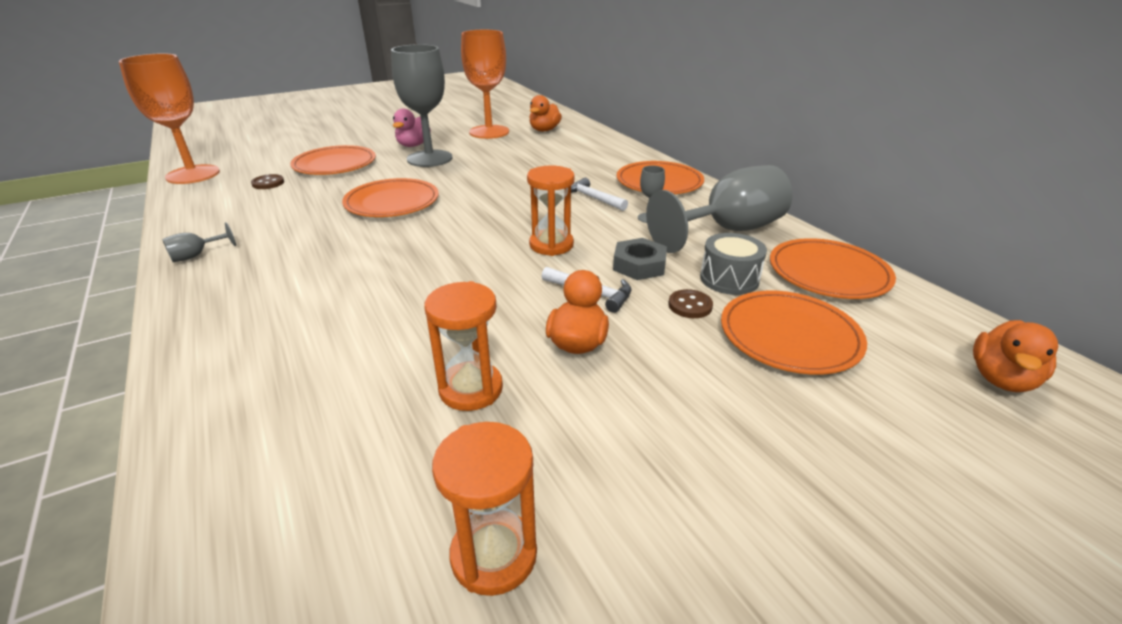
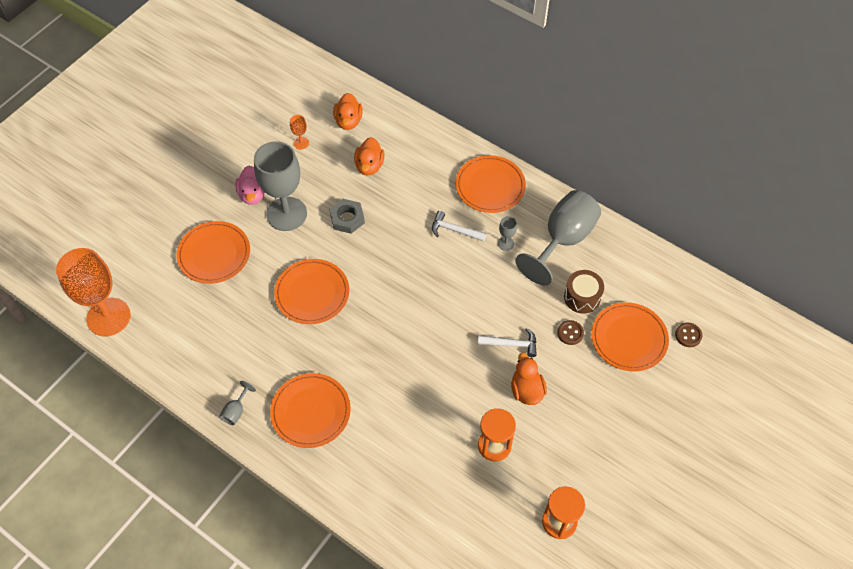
camera: 25 degrees left, 25 degrees up
(268, 183) = (188, 305): brown button -> brown button (688, 335)
(489, 132) = (301, 143): orange goblet -> orange goblet, size x0.40
(551, 245) = (460, 303): orange hourglass -> none
(639, 265) = (525, 304): grey nut -> grey nut (347, 219)
(729, 279) = (582, 297): grey drum -> brown drum
(828, 273) = (635, 267): orange plate -> orange plate (310, 412)
(1001, 379) = (730, 332): orange duck -> orange duck (369, 166)

